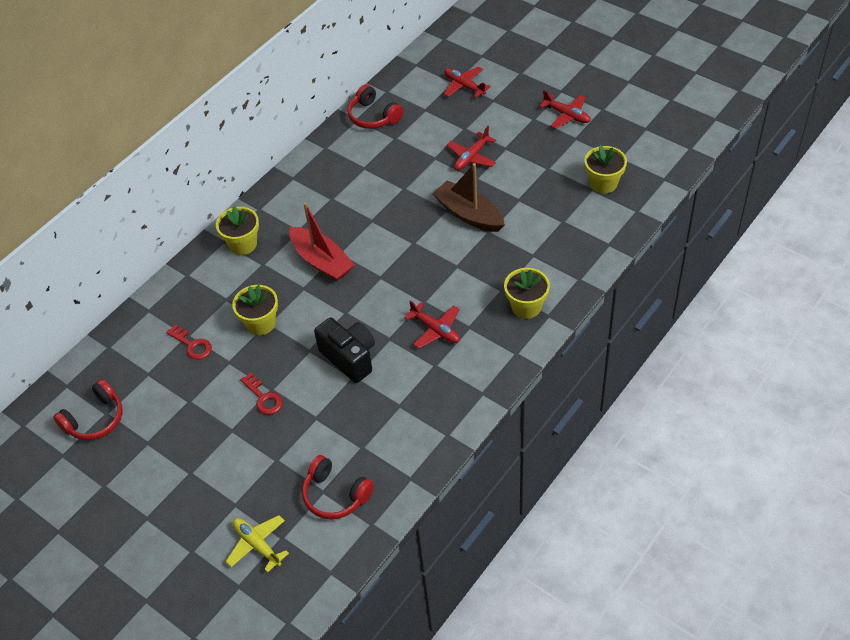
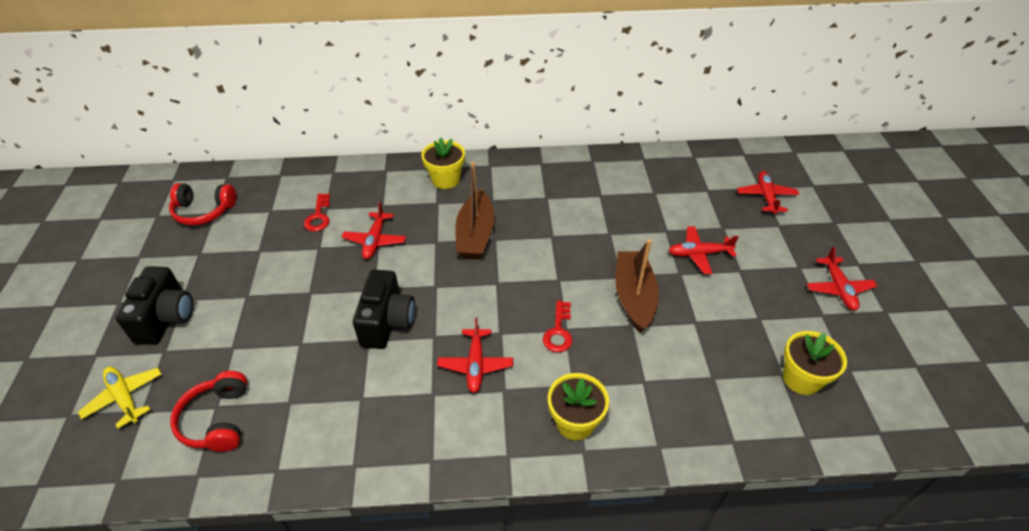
camera: 45 degrees right, 5 degrees down
(200, 491) = (166, 318): none -> black camera
(257, 545) = (124, 398): yellow plane -> yellow plane turned 45 degrees counterclockwise
(260, 323) = (375, 240): yellow flower pot -> red plane
(263, 397) = (297, 293): red key -> red key (558, 331)
(322, 261) = (475, 234): red boat -> brown boat
(373, 116) = (658, 166): red headphones -> none

